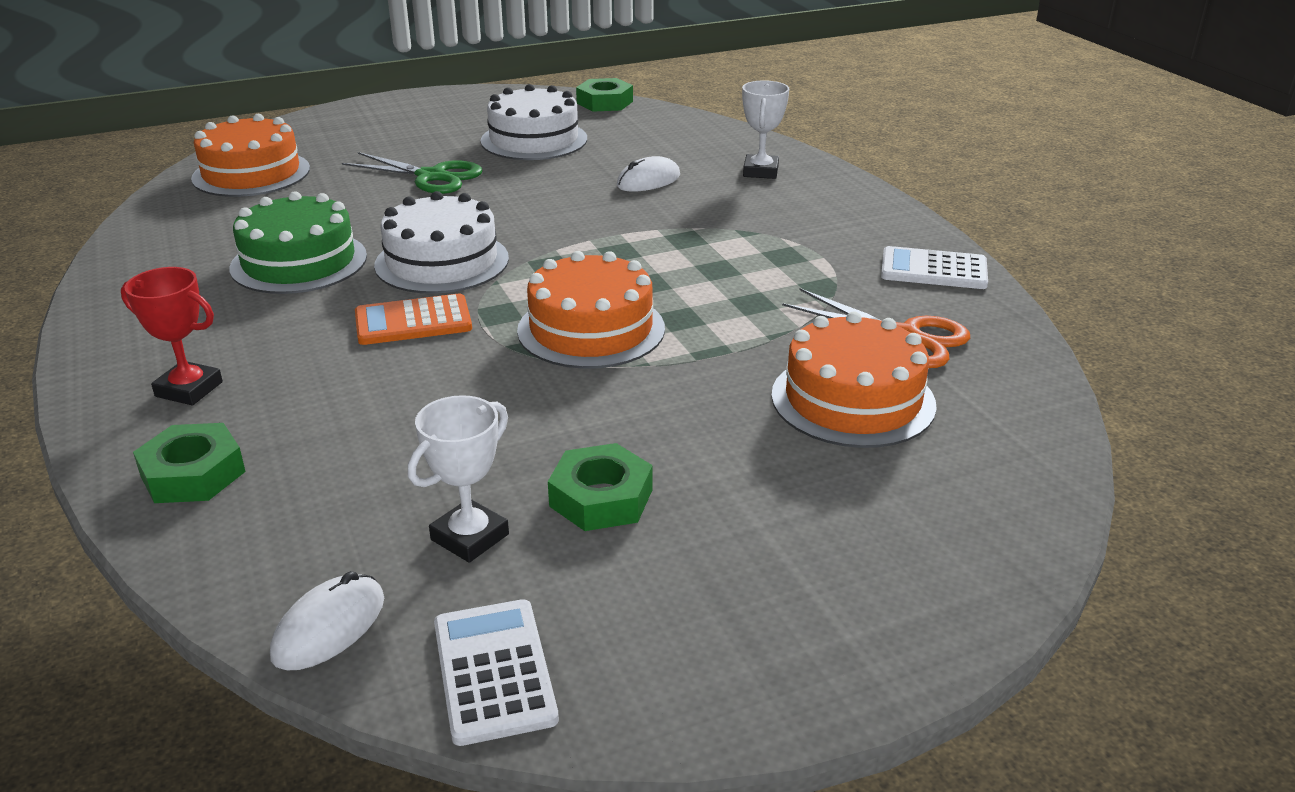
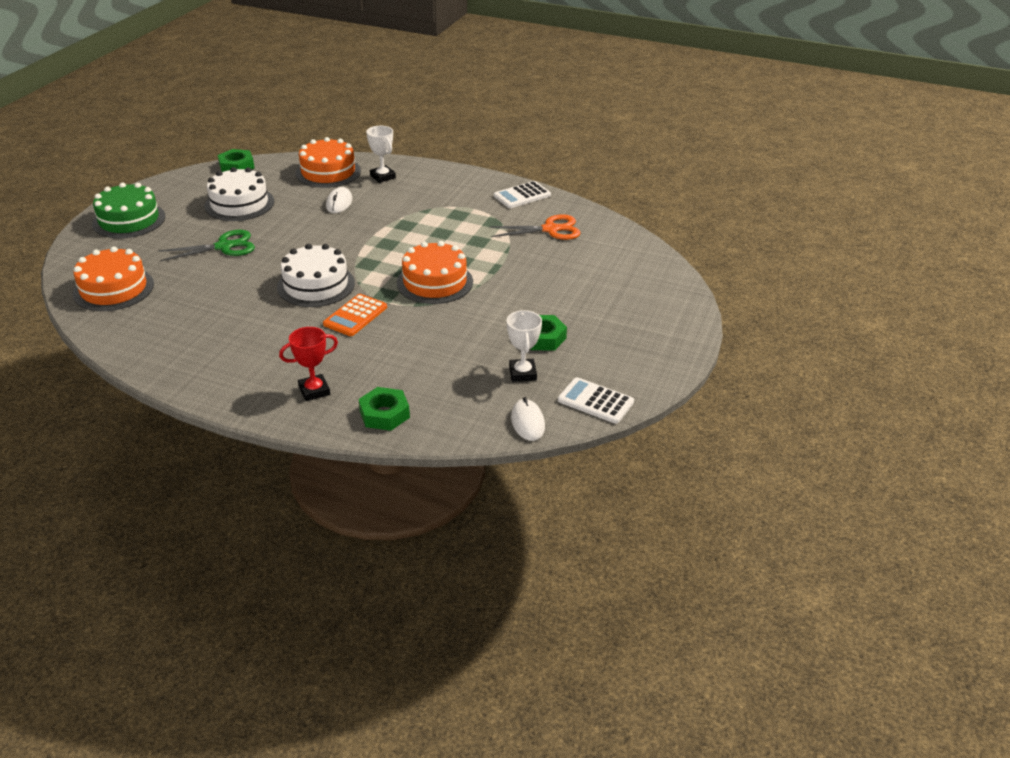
camera: 45 degrees left, 5 degrees up
(299, 262) = (245, 318): green cake -> green cake (129, 220)
(853, 399) = (568, 262): orange cake -> orange cake (328, 172)

